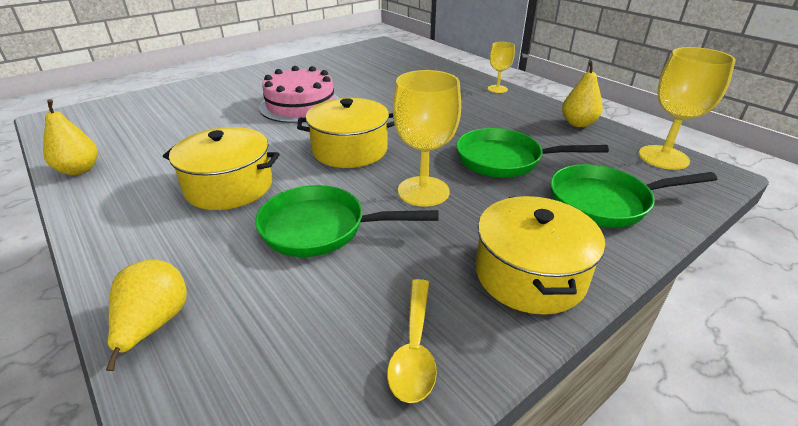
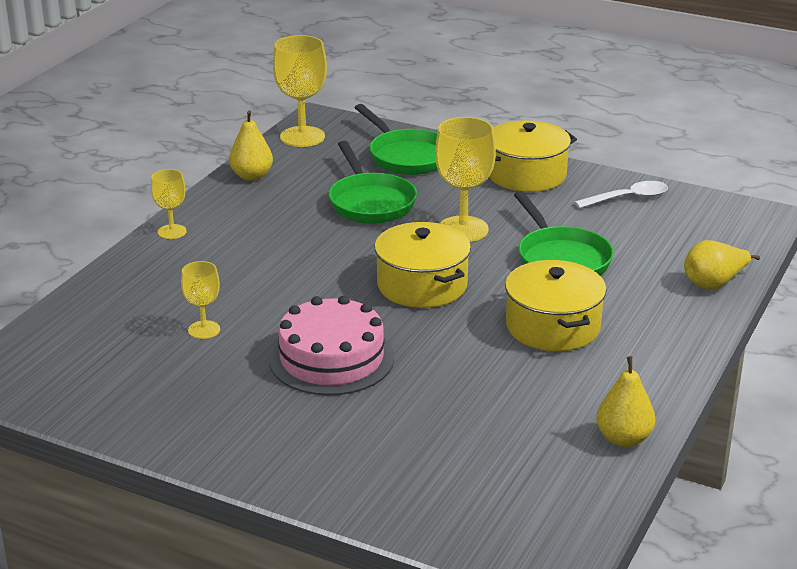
camera: 115 degrees left, 5 degrees down
(371, 82) = (204, 330): none -> yellow goblet
(414, 348) = (628, 198): yellow spoon -> white spoon

